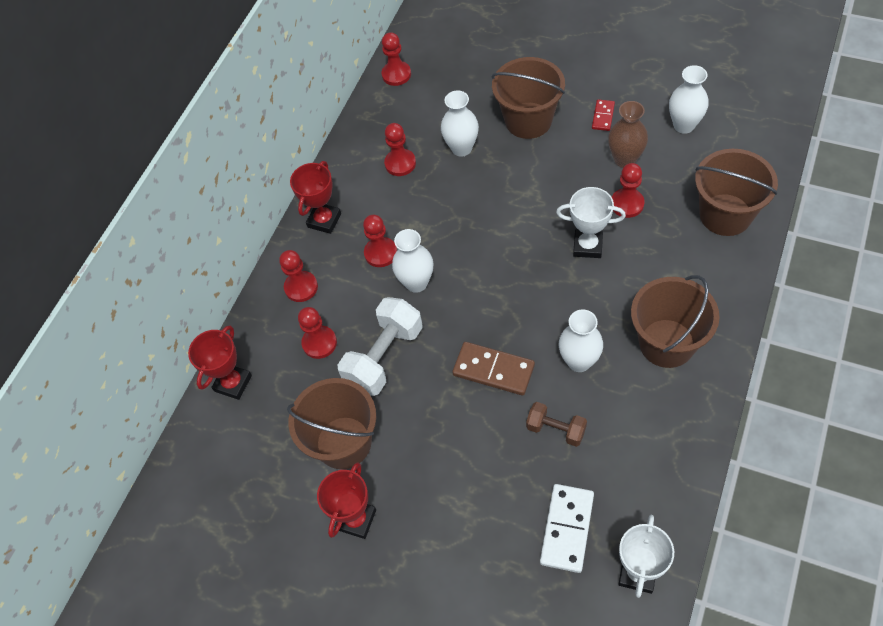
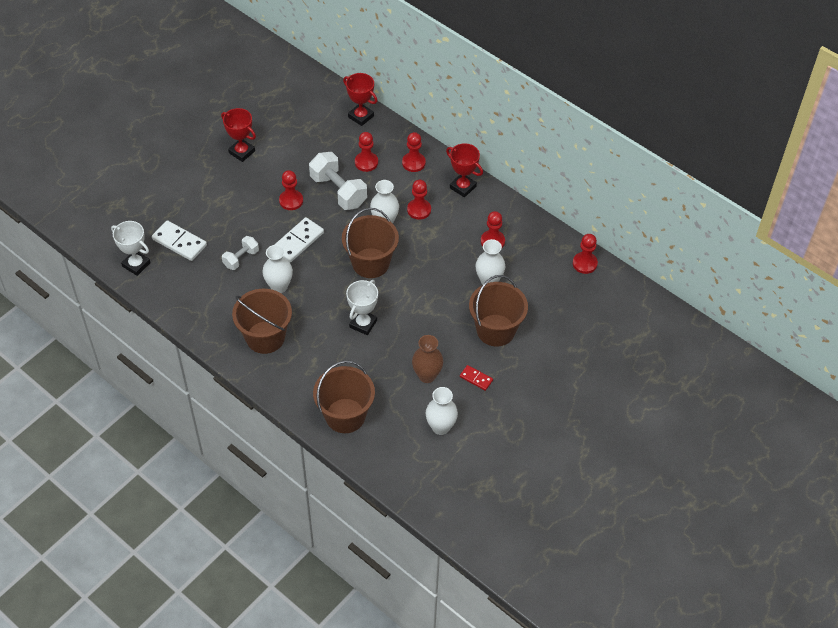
camera: 100 degrees right, 5 degrees down
(344, 442) = (292, 158): brown bucket -> brown bucket (370, 263)
(493, 370) = (298, 241): brown domino -> white domino
(556, 429) = (241, 258): brown dumbbell -> white dumbbell
(627, 204) = (386, 360): red pawn -> red pawn (291, 201)

